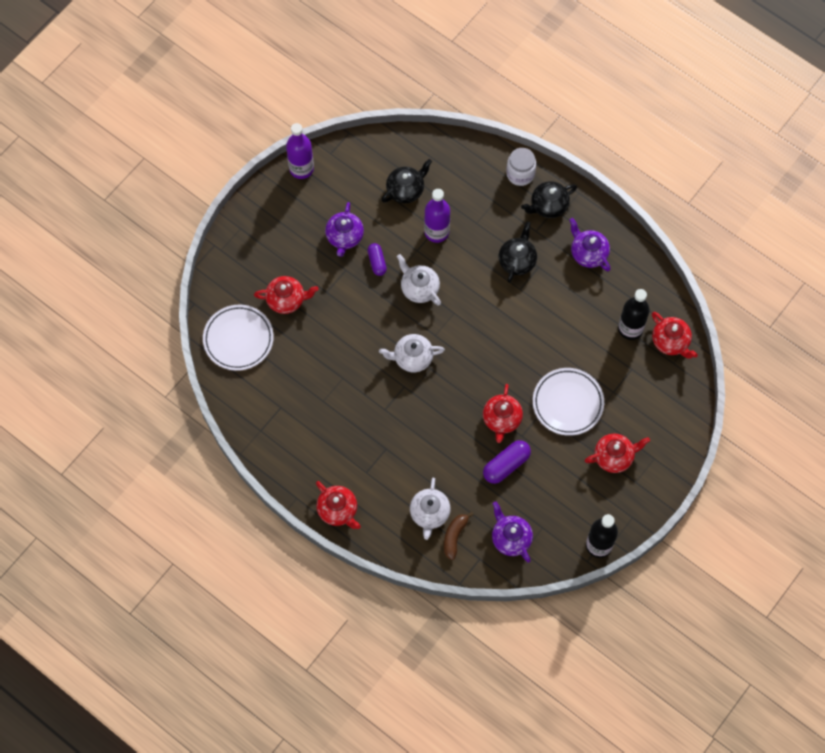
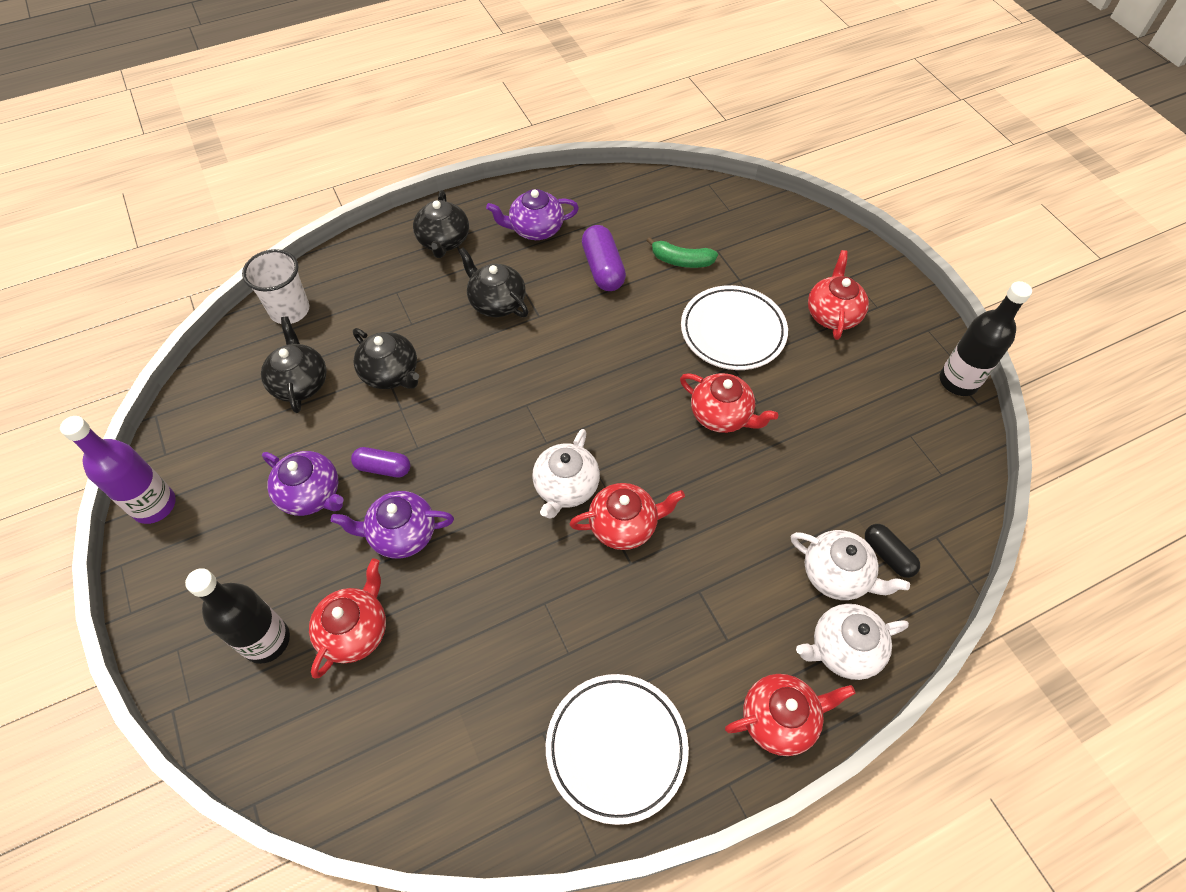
camera: 65 degrees left, 10 degrees down
(238, 339) = (373, 750): white plate -> white plate (616, 748)
(419, 288) = (461, 431): white teapot -> white teapot (843, 649)
(436, 232) = (391, 373): purple bottle -> black teapot
(450, 153) = (290, 310): none -> white cup
(454, 536) = (888, 555): brown banana -> black capsule
(506, 465) = (795, 439): purple capsule -> purple capsule (602, 269)
(510, 538) = (914, 481): purple teapot -> purple teapot (401, 534)
(520, 174) = (379, 250): white jar -> none
(610, 351) = (681, 261): none -> green banana
(630, 329) = (662, 230): black bottle -> black bottle (266, 640)
(671, 342) = (700, 201): red teapot -> red teapot (624, 525)

